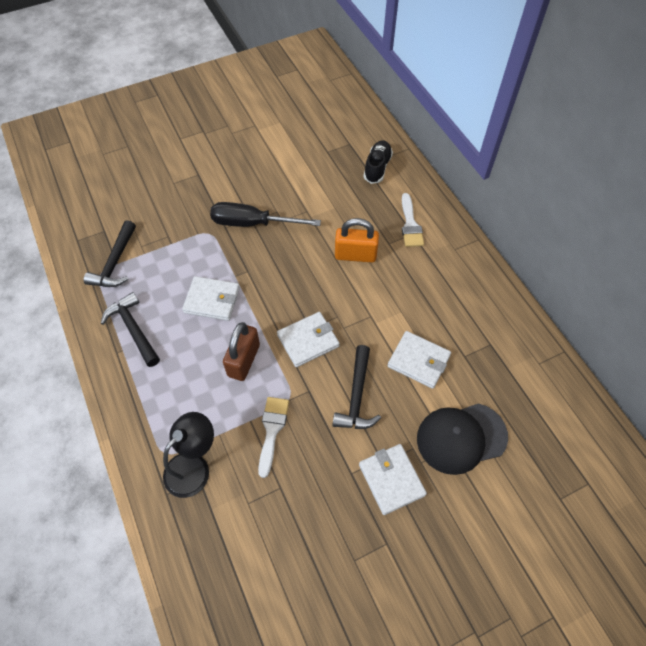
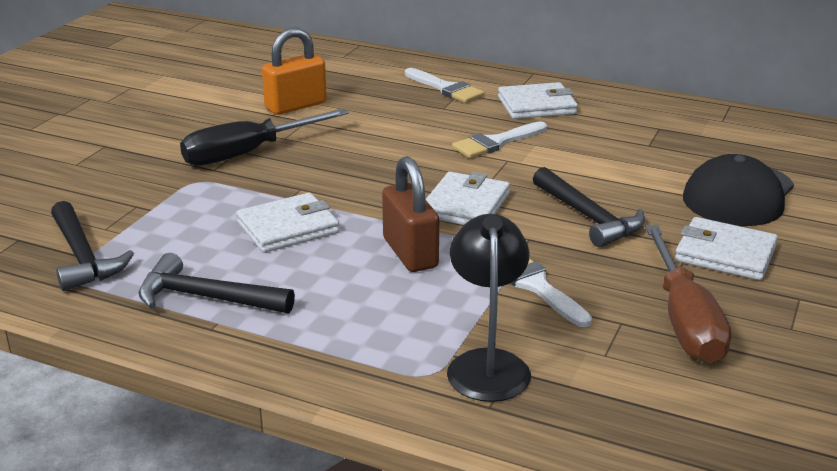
camera: 40 degrees left, 30 degrees down
(310, 511) = (684, 320): none -> brown screwdriver
(355, 255) = (418, 128): orange padlock -> orange padlock (296, 106)
(377, 167) = (344, 66): black shoe -> none
(381, 296) = (496, 142): none -> white brush
(418, 361) = (610, 167): white wallet -> white wallet (536, 105)

